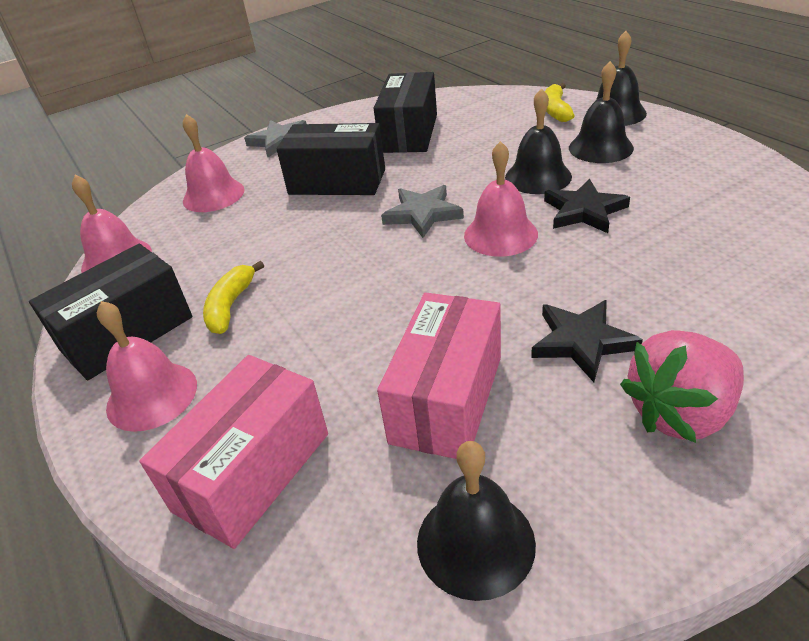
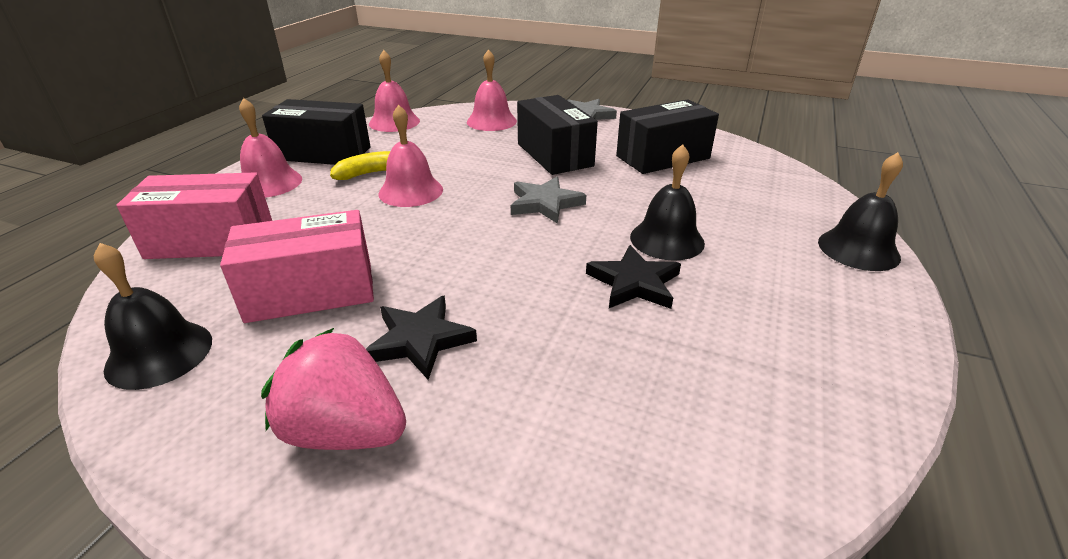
camera: 50 degrees right, 5 degrees down
(500, 234) = (549, 249): pink bell -> pink bell (411, 191)
(556, 110) = (808, 212): yellow banana -> none
(600, 147) = (769, 259): black bell -> none

